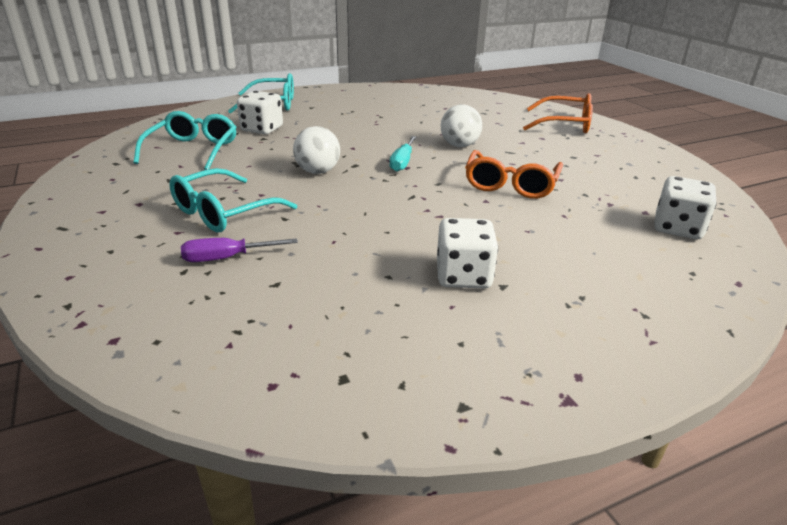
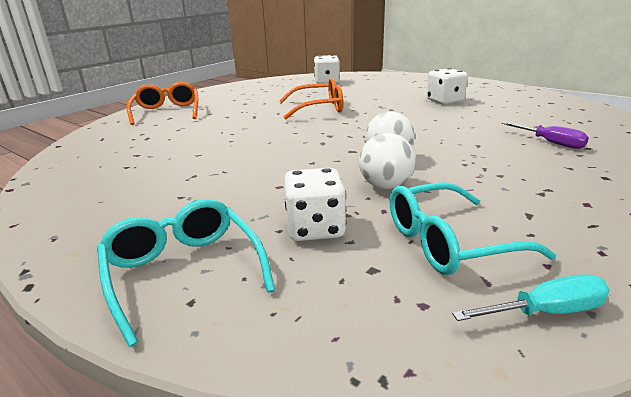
camera: 115 degrees left, 5 degrees down
(222, 213) = (517, 164): turquoise glasses -> none
(402, 162) = (321, 138): turquoise screwdriver -> turquoise screwdriver (545, 312)
(459, 145) = (257, 130): white ball -> white ball (385, 186)

